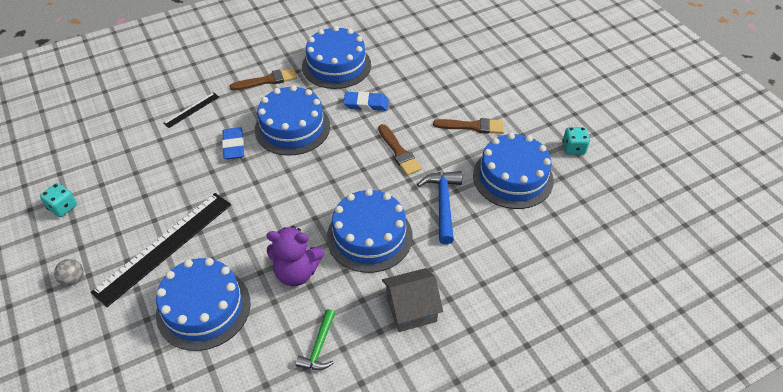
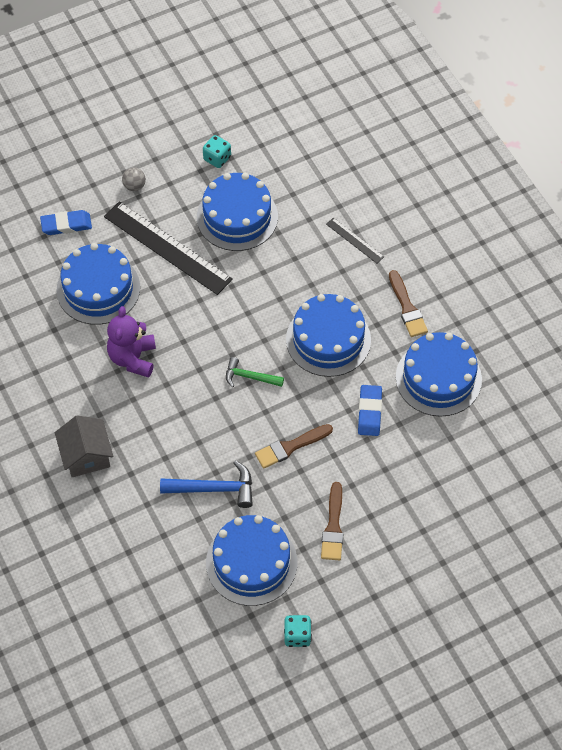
camera: 90 degrees right, 10 degrees up
(233, 146) = (299, 287): blue eraser -> blue eraser (66, 225)
(319, 347) = (52, 382): green hammer -> green hammer (249, 377)
(369, 236) = (173, 419): blue cake -> blue cake (237, 217)

